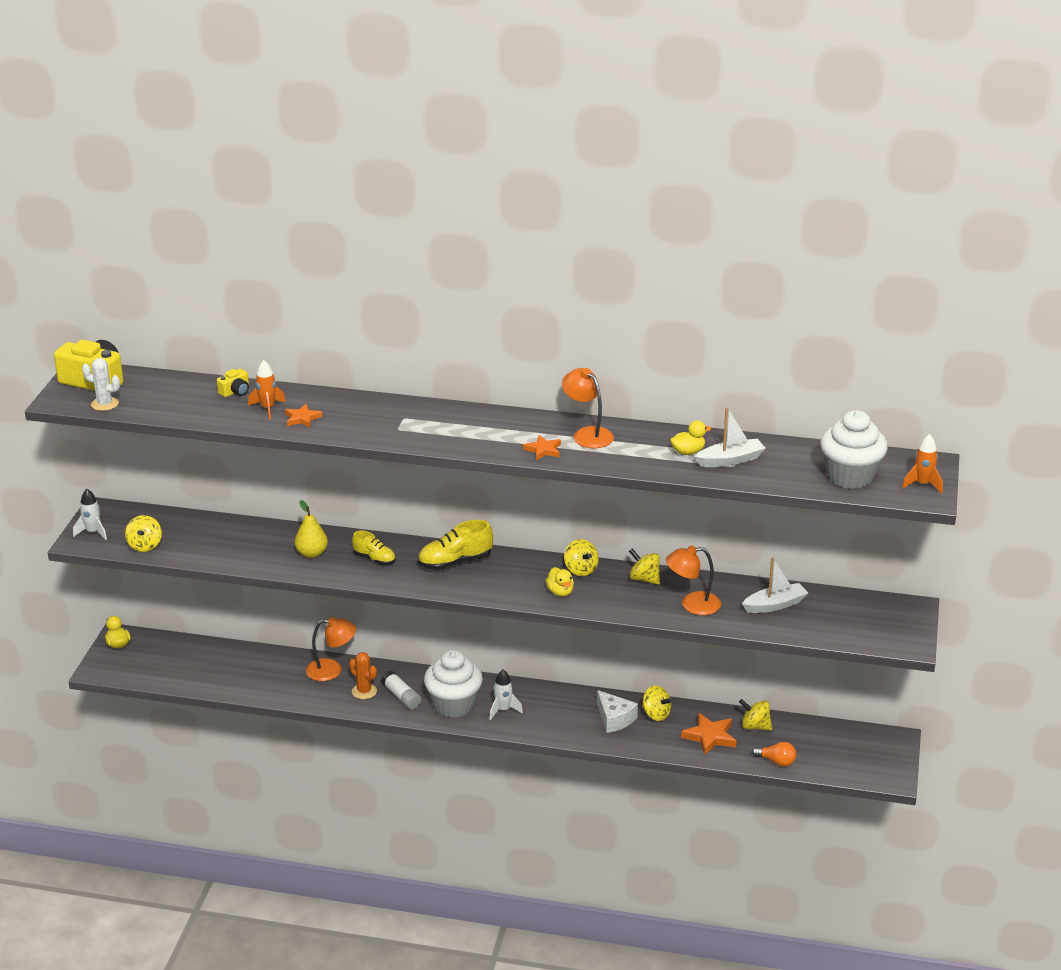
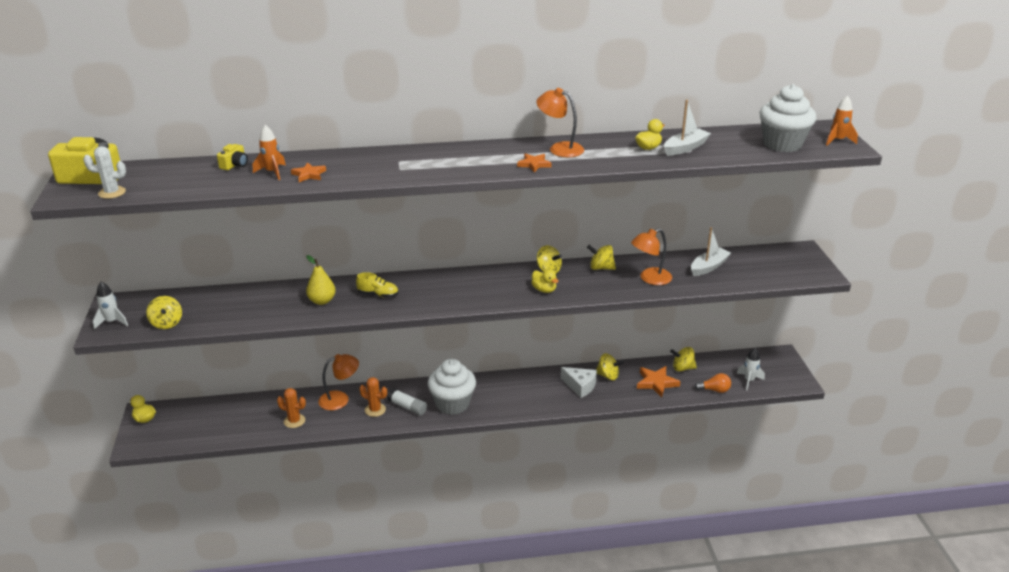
camera: 20 degrees left, 0 degrees up
(271, 683) = (294, 421): none -> orange cactus
(455, 562) = (446, 284): yellow shoe -> none
(503, 710) = (493, 399): white rocket -> white rocket (749, 381)

